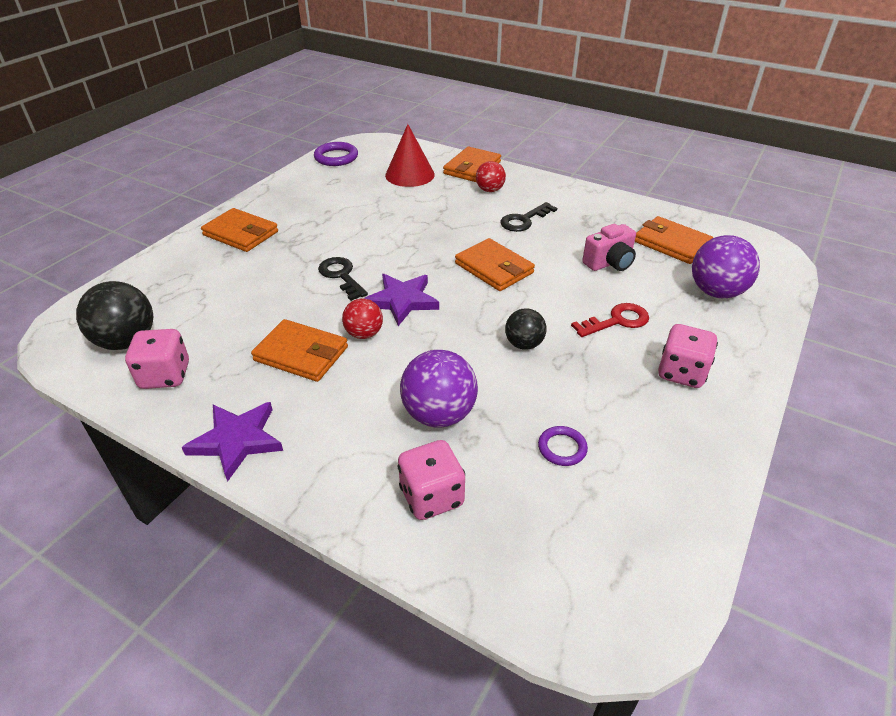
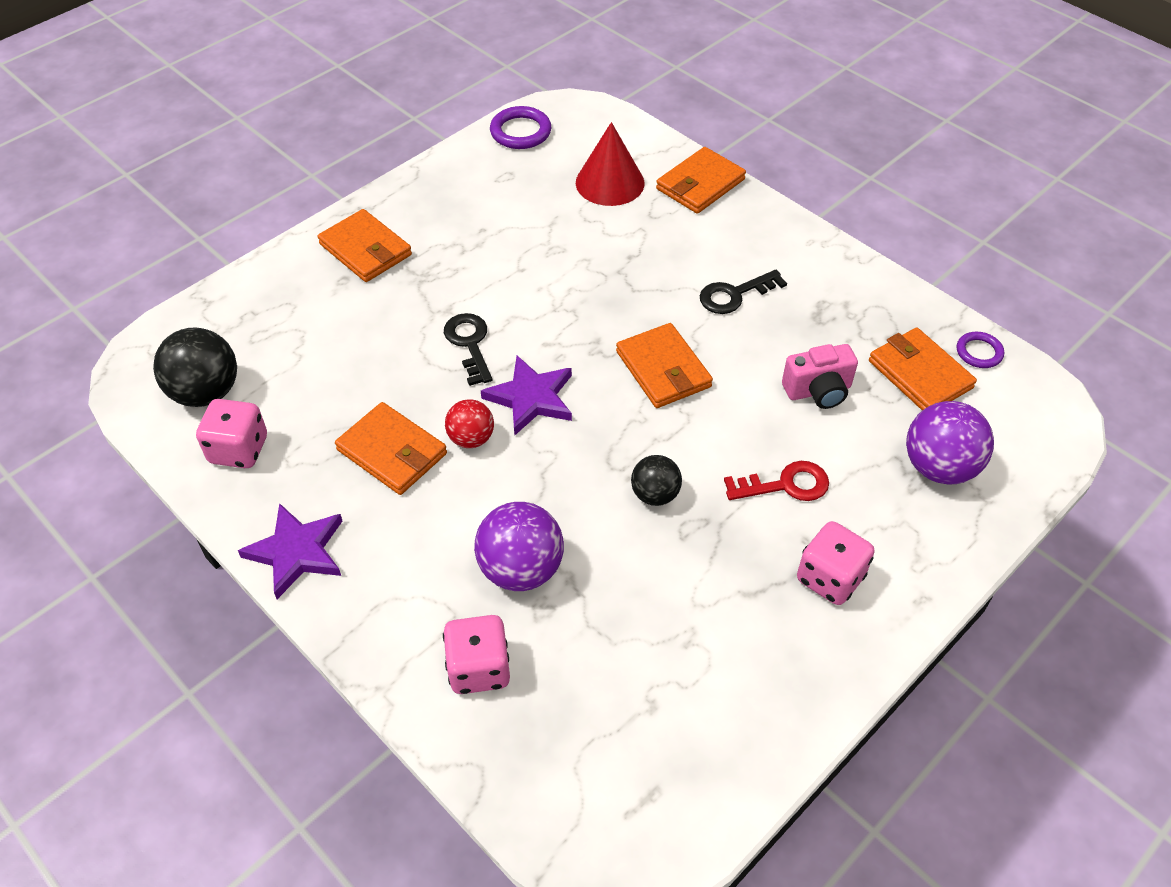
camera: 15 degrees right, 10 degrees up
(490, 190) = (709, 231): red ball -> none
(562, 448) = (642, 645): purple ring -> purple ring (979, 352)

